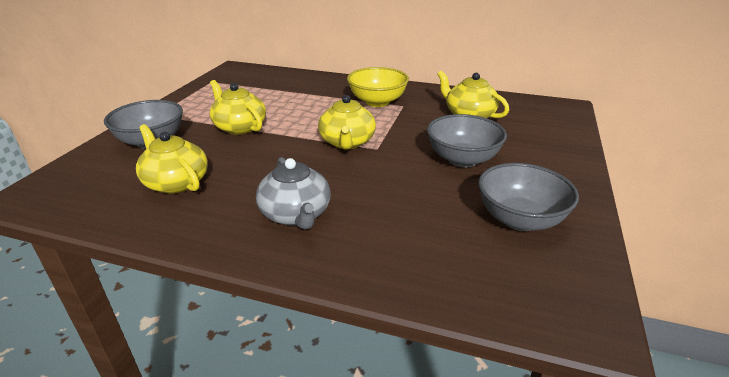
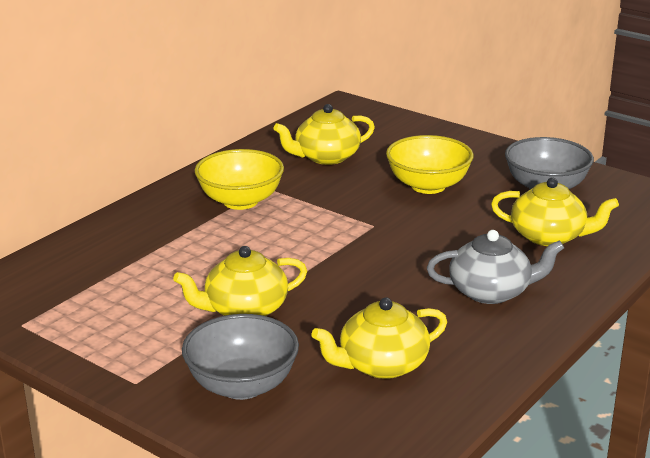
camera: 70 degrees left, 5 degrees down
(347, 142) = (346, 240): yellow teapot -> yellow teapot (549, 236)
(462, 159) = (428, 186): grey bowl -> yellow bowl

